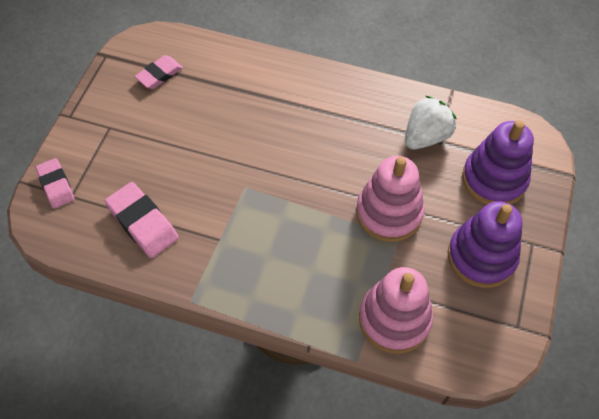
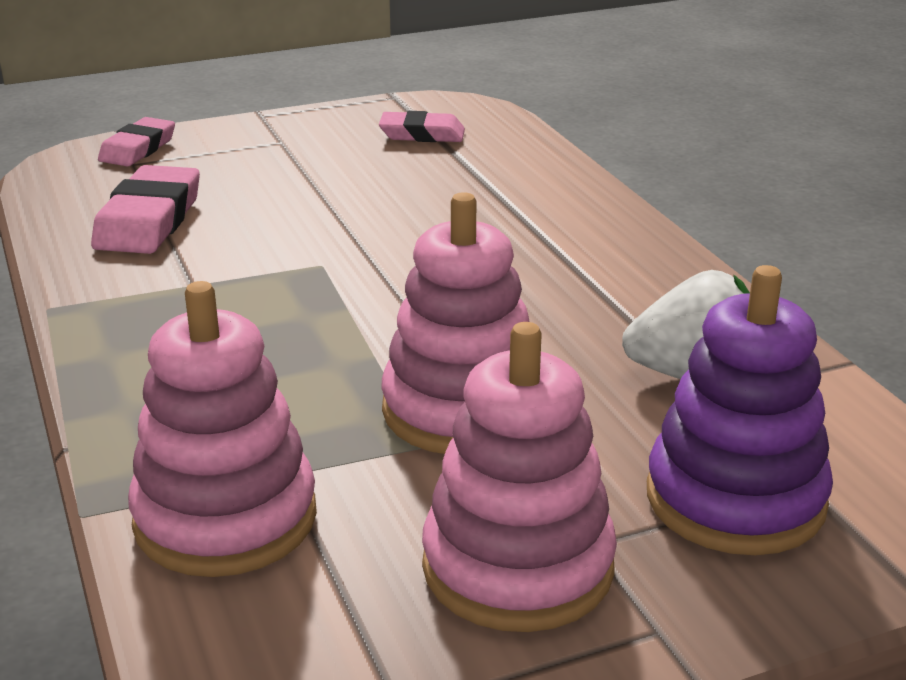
camera: 50 degrees right, 30 degrees down
(481, 256) = (518, 567): purple stacking toy -> pink stacking toy

